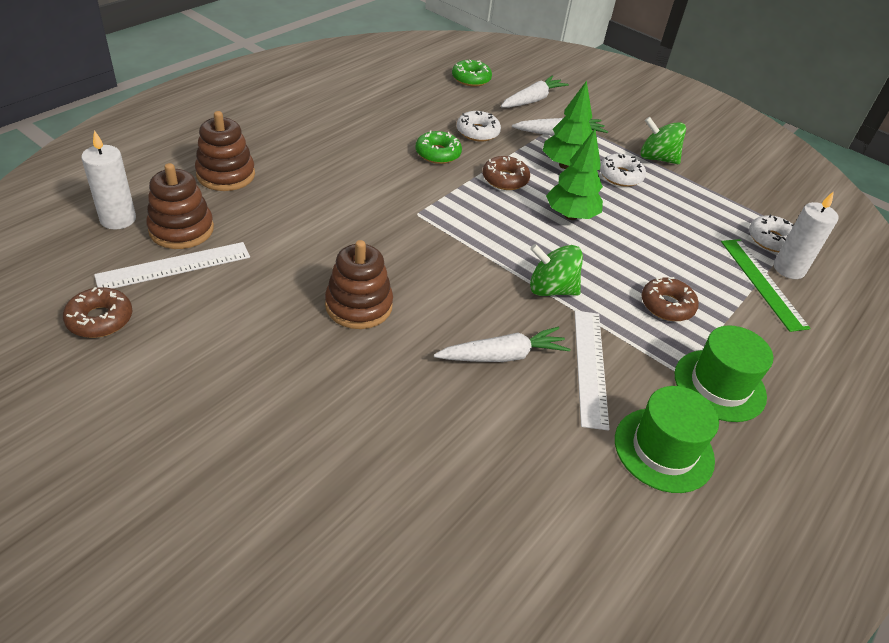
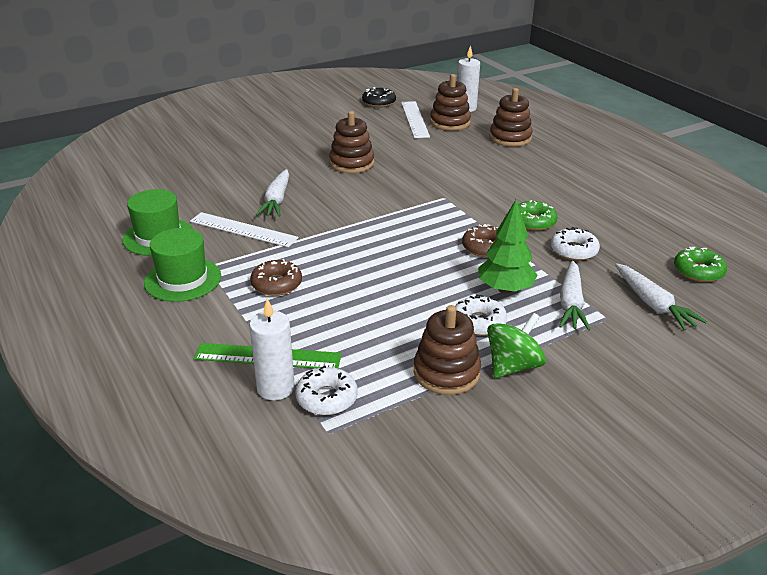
camera: 115 degrees right, 10 degrees down
(100, 319) = (379, 102): brown donut -> black donut
(551, 289) = (327, 234): green spinning top -> none
(570, 216) = (417, 269): green tree -> none
(691, 187) = (446, 372): none -> brown stacking toy

